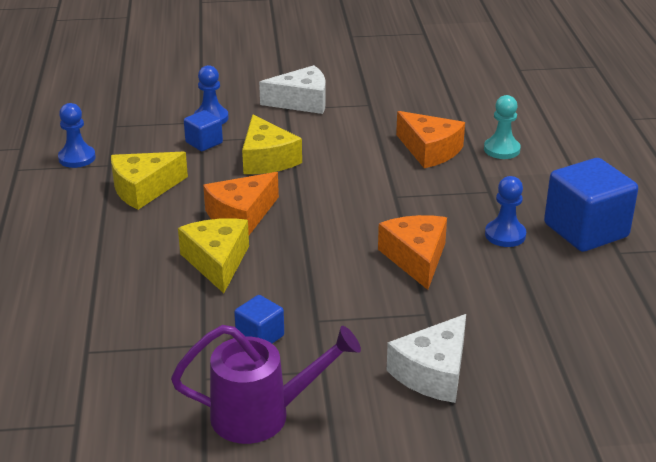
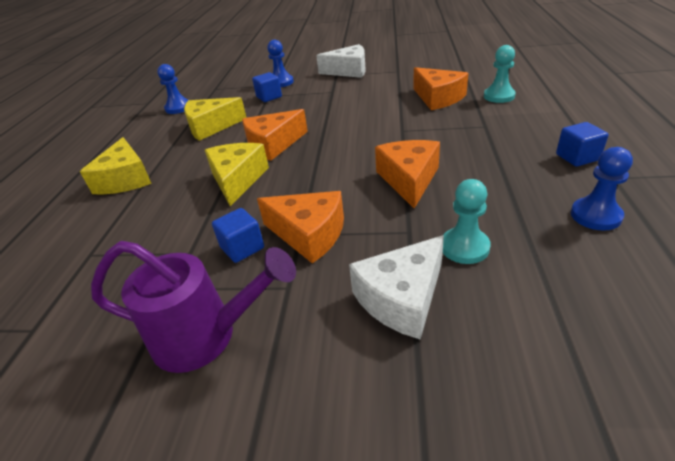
camera: 15 degrees right, 5 degrees up
(267, 159) = (309, 106): yellow cheese -> yellow cheese (125, 179)
(326, 320) = (309, 234): none -> orange cheese
(482, 326) = (464, 247): none -> turquoise pawn
(505, 235) = (496, 161): blue pawn -> blue pawn (595, 215)
(585, 230) = (577, 157): blue cube -> blue cube, size x0.50

